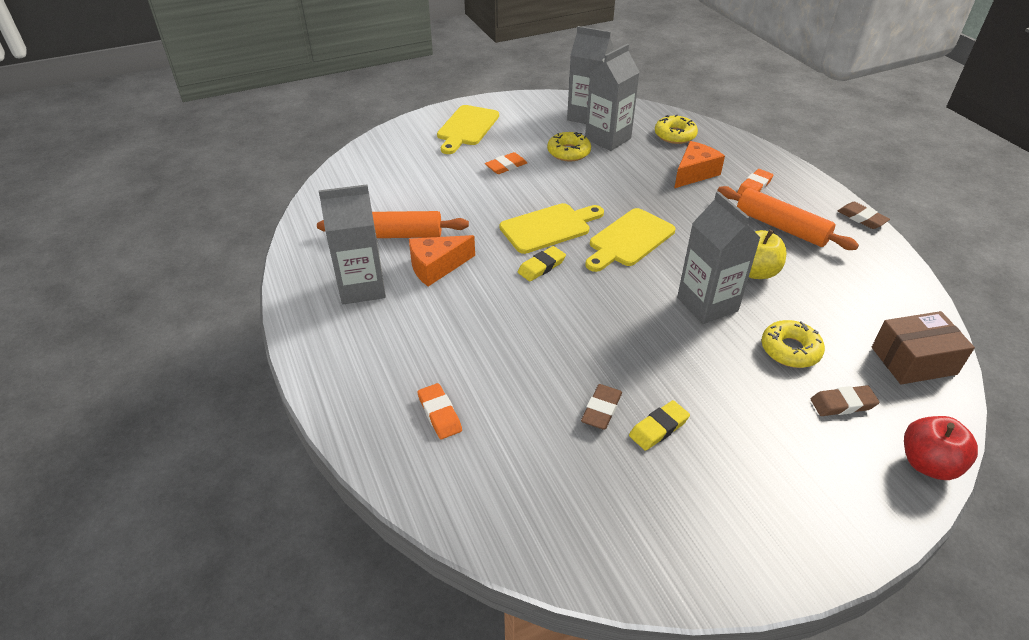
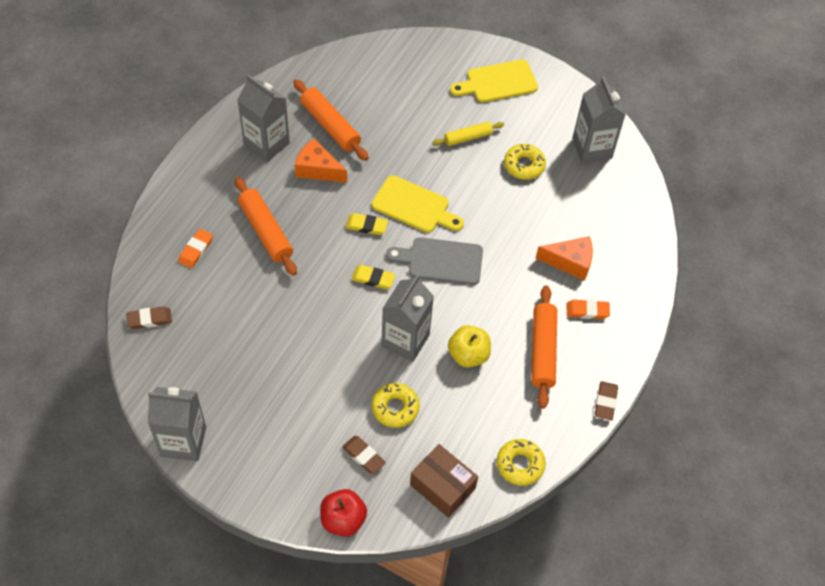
camera: 50 degrees right, 15 degrees up
(474, 341) = (266, 231): none -> orange rolling pin
(506, 166) = (468, 138): orange eraser -> yellow rolling pin
(601, 409) = (259, 327): brown eraser -> brown eraser (149, 319)
(608, 139) = (569, 180): grey carton -> grey carton (183, 441)
(629, 240) = (441, 261): yellow cutting board -> grey cutting board
(658, 428) = (266, 364): yellow eraser -> yellow eraser (373, 279)
(675, 135) = (619, 223): yellow donut -> yellow donut (520, 464)

